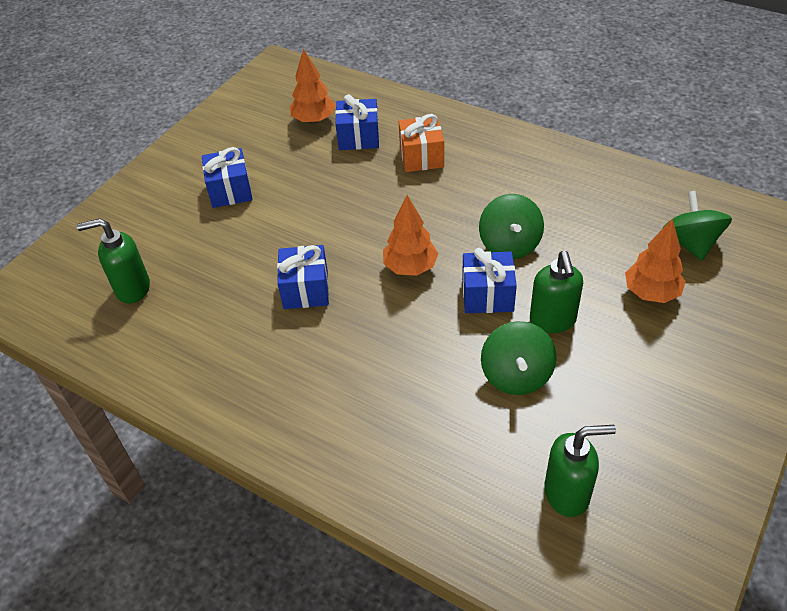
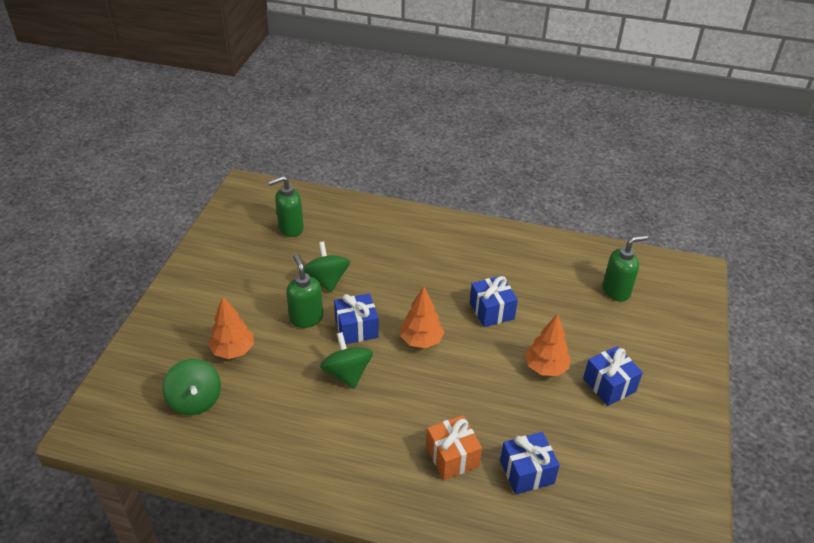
camera: 160 degrees right, 5 degrees down
(314, 120) = (587, 489): orange tree -> orange tree (546, 368)

